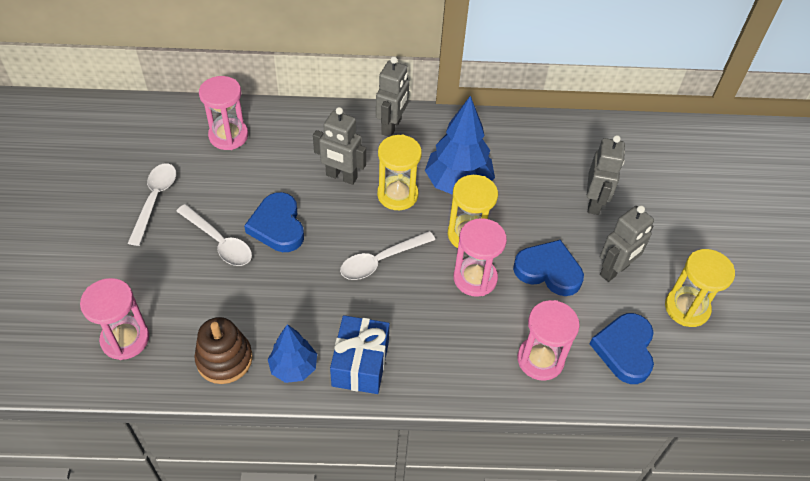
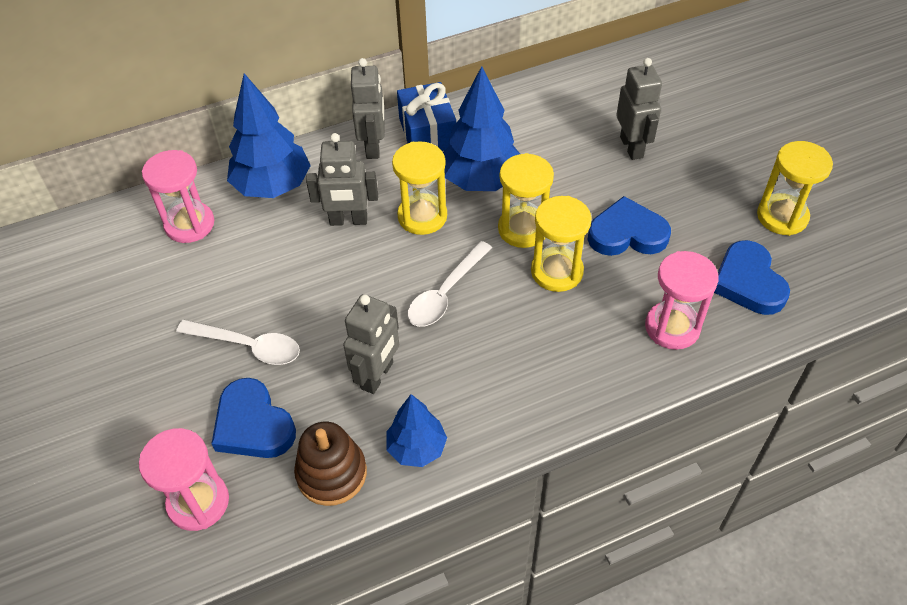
camera: 20 degrees left, 0 degrees up
(155, 200) = (141, 329): white spoon -> none
(278, 226) = (307, 302): blue heart -> blue heart (253, 425)
(302, 129) = (272, 186): none -> blue tree
(360, 364) = (488, 412): blue gift -> blue gift (427, 133)
(475, 278) = (557, 271): pink hourglass -> yellow hourglass
(614, 270) = (692, 207): grey robot -> grey robot (377, 376)

